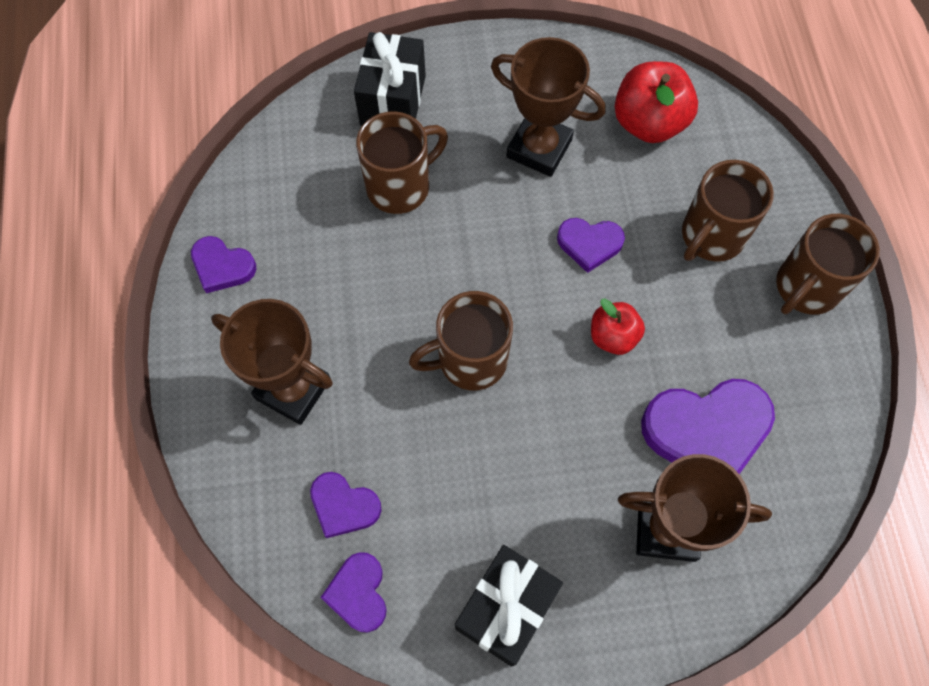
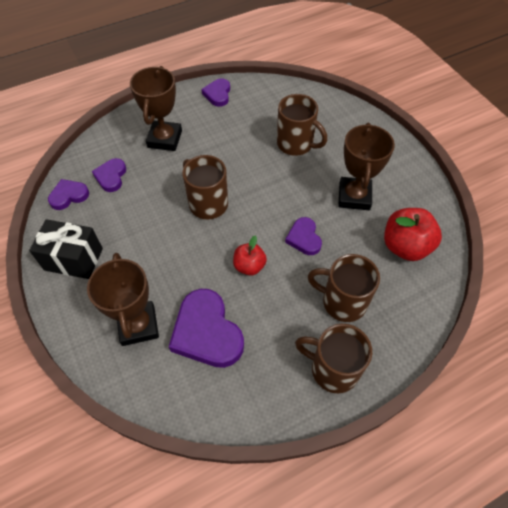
camera: 70 degrees right, 10 degrees down
(393, 100) = (346, 125): black gift -> none

